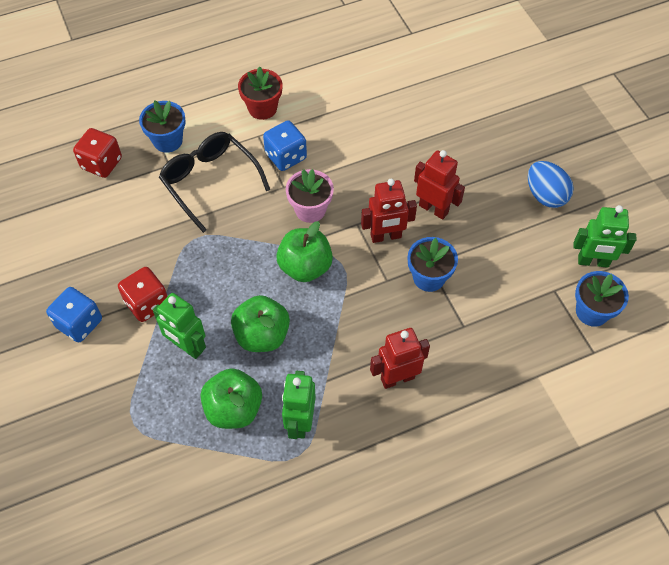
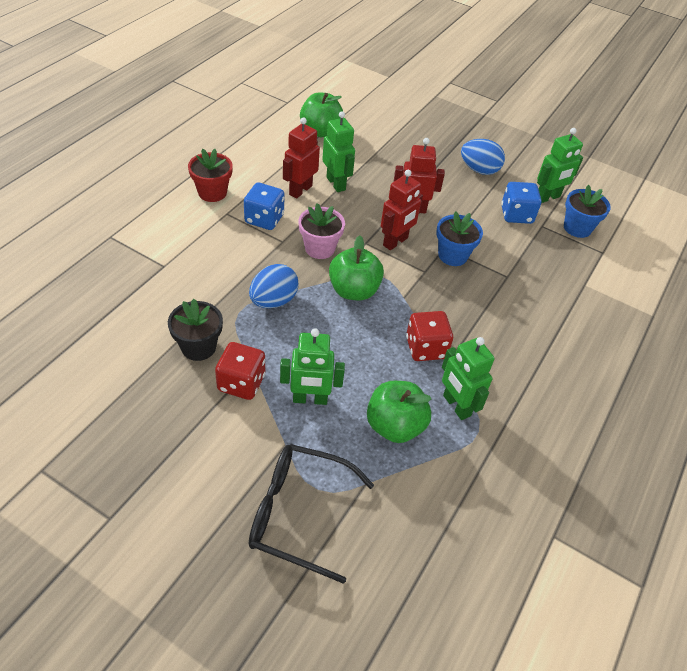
camera: 40 degrees left, 10 degrees down
(79, 323) = (189, 432): blue dice -> blue dice (516, 215)
(101, 163) = (94, 291): red dice -> red dice (425, 348)
(140, 254) = (198, 347): none -> black flower pot
(167, 140) = (146, 248): blue flower pot -> none
(209, 181) = (214, 263): black glasses -> black glasses (298, 513)
(229, 242) = (273, 301): none -> blue egg
(262, 335) = (366, 357): green apple -> green apple (320, 131)
(382, 147) = (336, 183): none -> green robot
(397, 378) = (496, 334): red robot -> red robot (300, 190)

